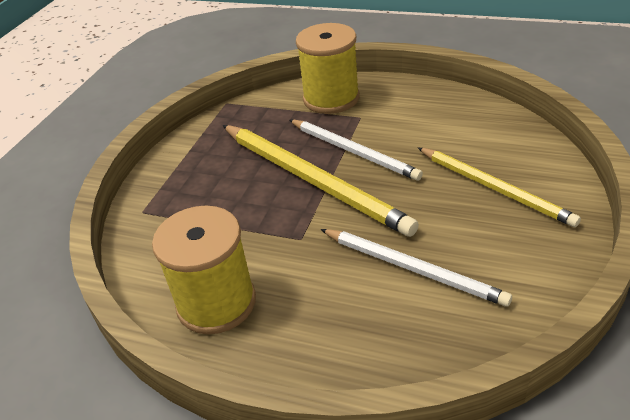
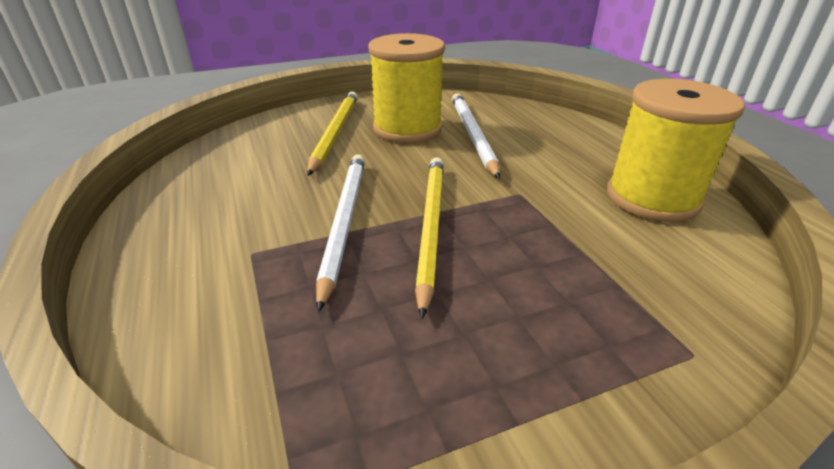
camera: 135 degrees left, 5 degrees down
(313, 180) = (430, 226): yellow pencil -> yellow pencil, size x0.66
(331, 98) = (202, 310): yellow spool -> yellow spool (407, 128)

